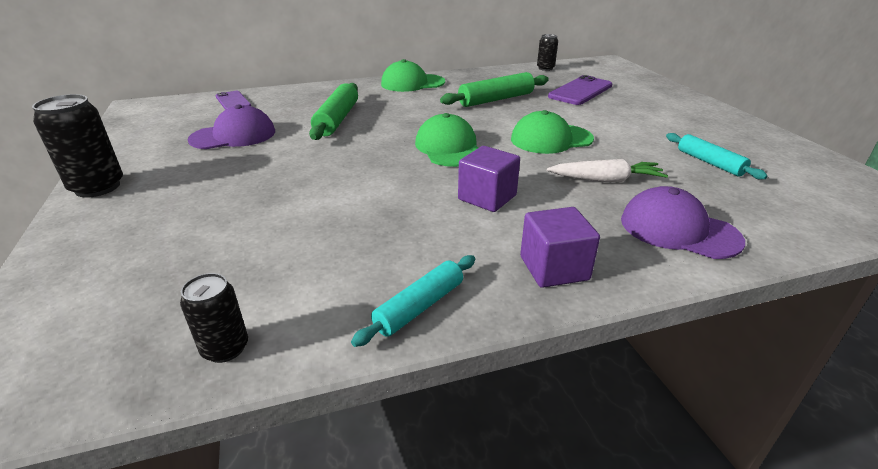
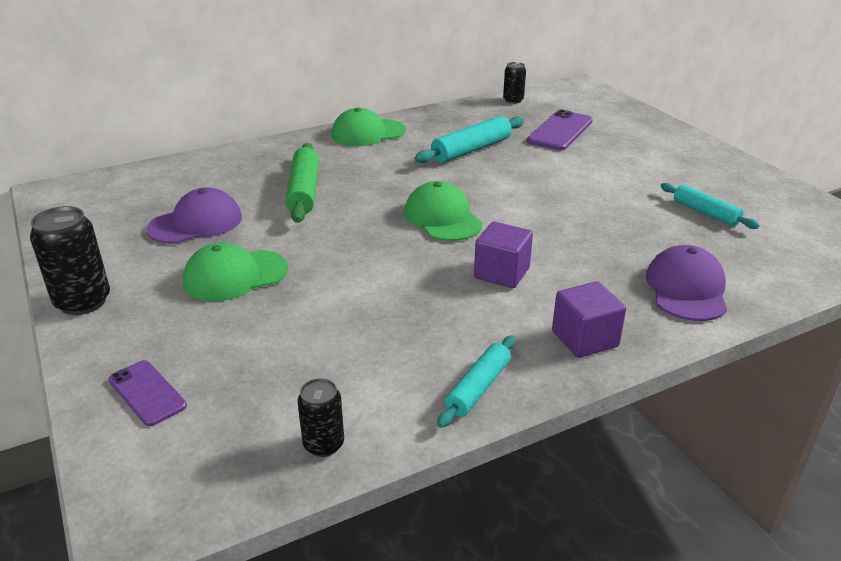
camera: 10 degrees left, 0 degrees up
(233, 101) = (166, 176): purple phone -> purple phone (147, 393)
(496, 99) = (471, 150): green rolling pin -> turquoise rolling pin
(551, 139) = (545, 198): green cap -> green cap (235, 276)
(606, 180) = (611, 242): white carrot -> none
(678, 230) = (686, 289): purple cap -> purple cap turned 75 degrees clockwise

